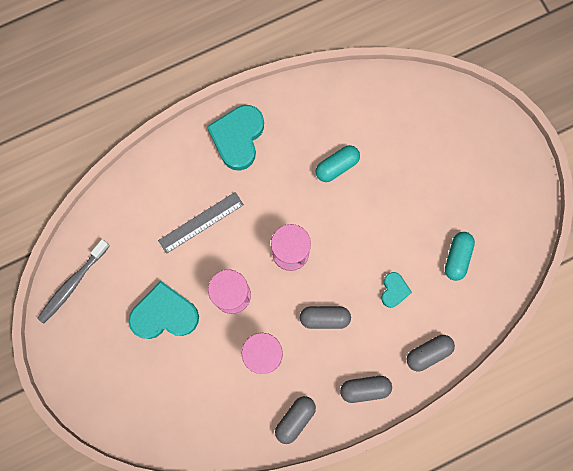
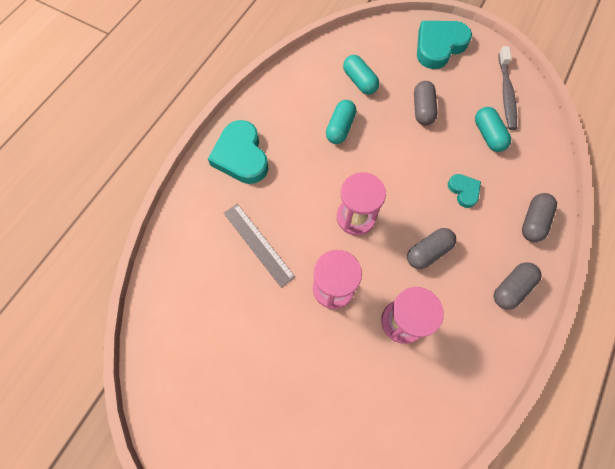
camera: 35 degrees left, 10 degrees down
(73, 284) = (170, 386): grey toothbrush -> grey toothbrush (506, 93)
(164, 314) = (283, 350): turquoise heart -> turquoise heart (439, 46)
(201, 222) = (258, 244): grey ruler -> grey ruler turned 60 degrees counterclockwise
(295, 419) = (478, 361): grey capsule -> grey capsule (422, 109)
(387, 133) = (359, 81): none -> turquoise capsule

